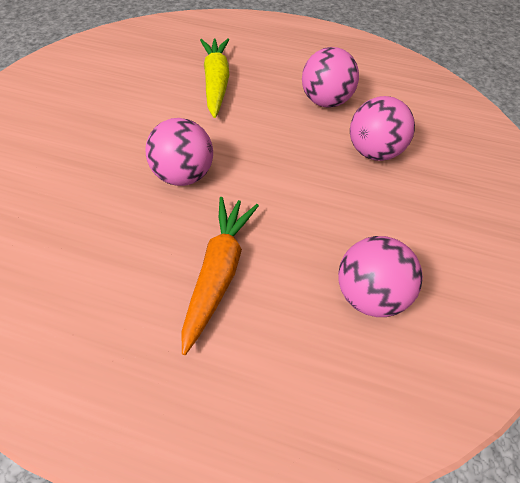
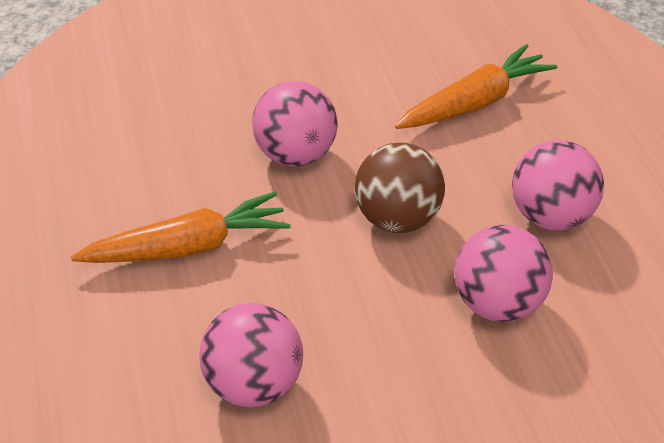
camera: 60 degrees right, 10 degrees down
(216, 83) = (475, 103): yellow carrot -> orange carrot
(279, 158) = (397, 219): none -> brown ball

